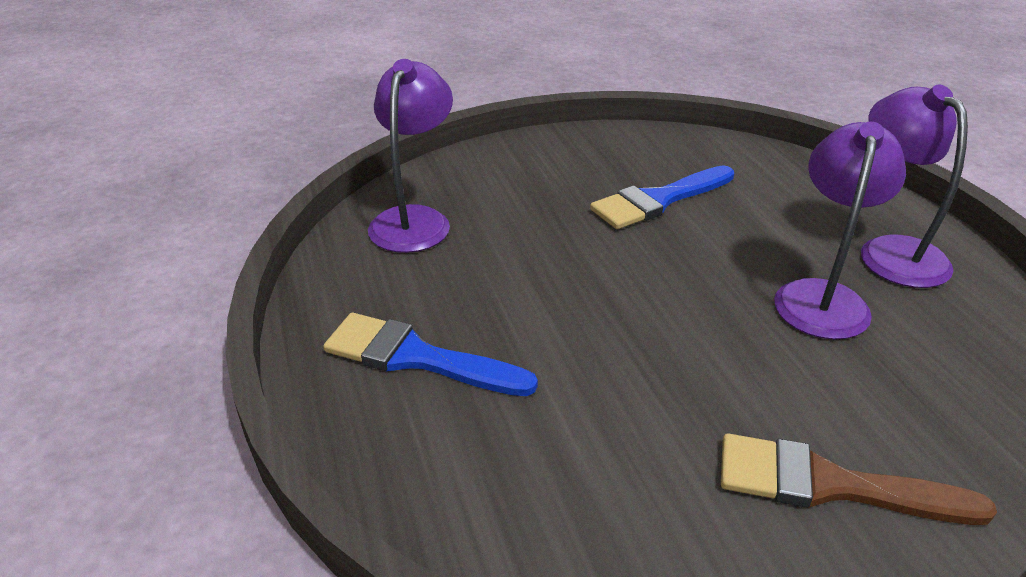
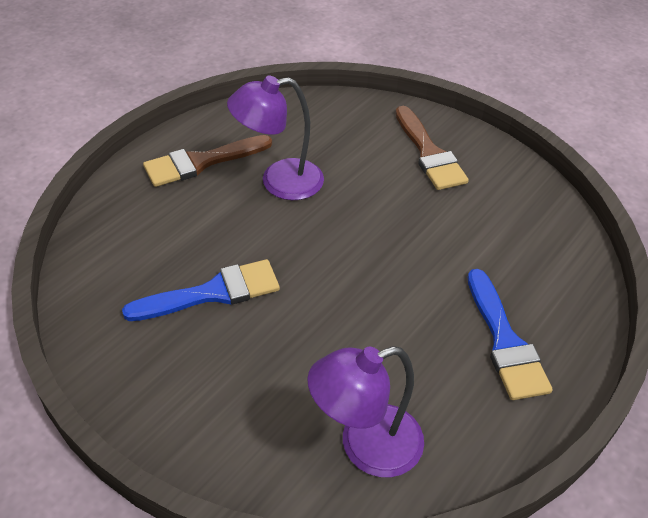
camera: 125 degrees left, 10 degrees up
(658, 200) = (213, 293): blue brush -> blue brush turned 45 degrees counterclockwise
(891, 251) = (201, 162): purple lamp -> brown brush

